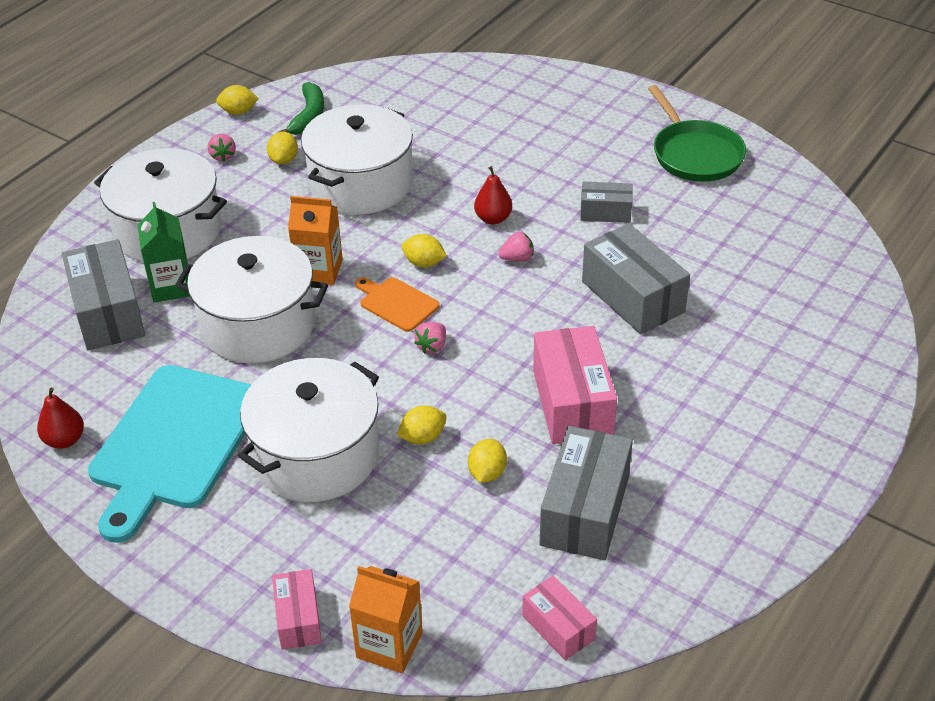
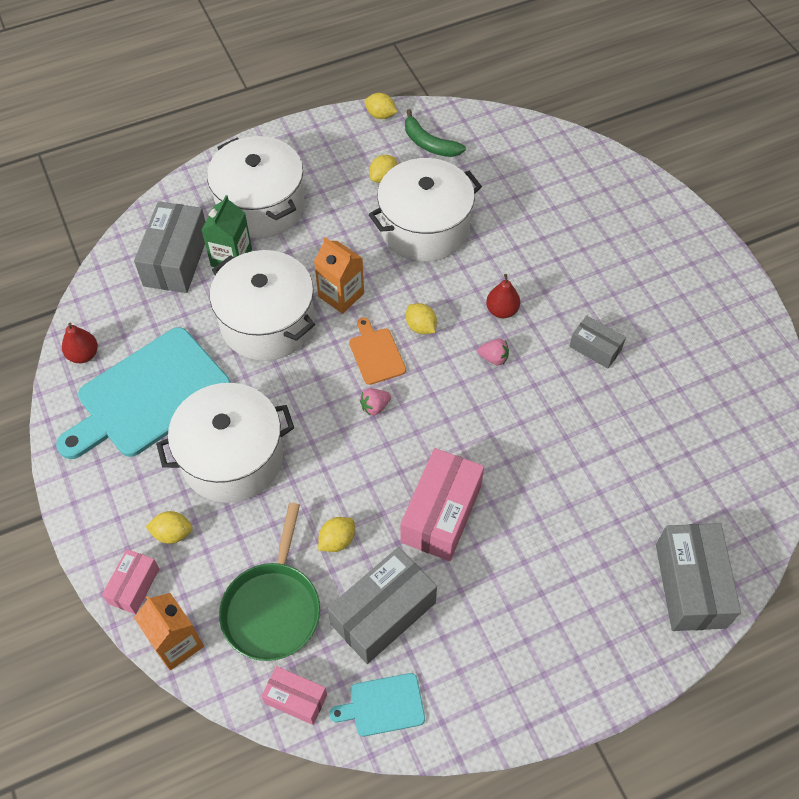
camera: 30 degrees right, 15 degrees up
(223, 156) = (342, 153): pink strawberry -> none
(308, 117) = (429, 143): green banana -> green banana turned 90 degrees clockwise
(422, 437) = (314, 484): yellow lemon -> yellow lemon (172, 533)
(558, 627) = (295, 699): pink box -> pink box turned 60 degrees counterclockwise
(632, 297) = (557, 441): grey box -> grey box (690, 585)
(650, 586) = (383, 705): none -> turquoise cutting board
(695, 154) = (713, 326): green pan -> green pan (273, 608)

